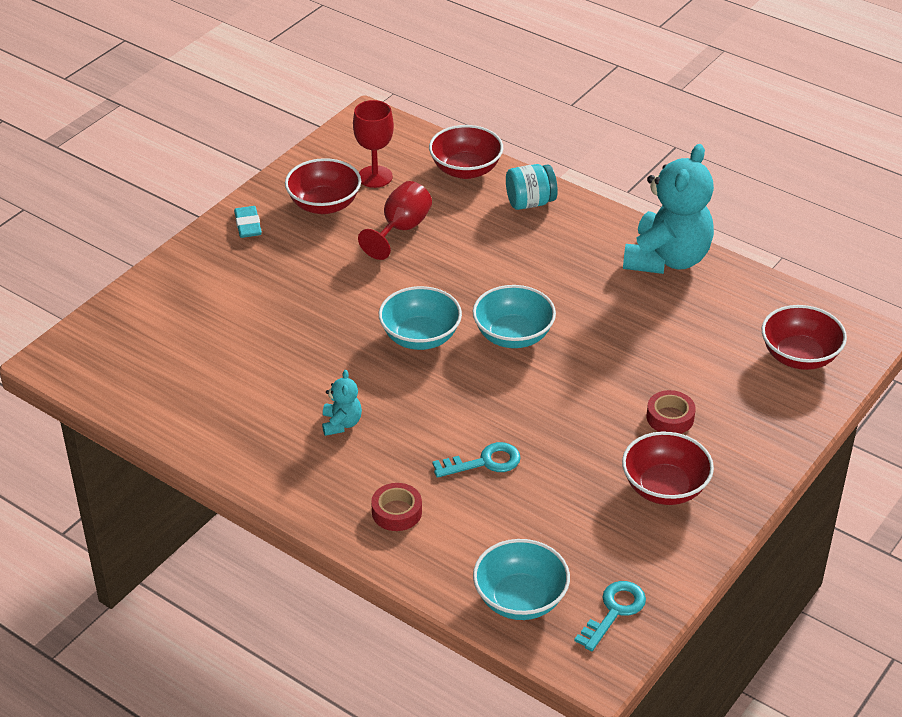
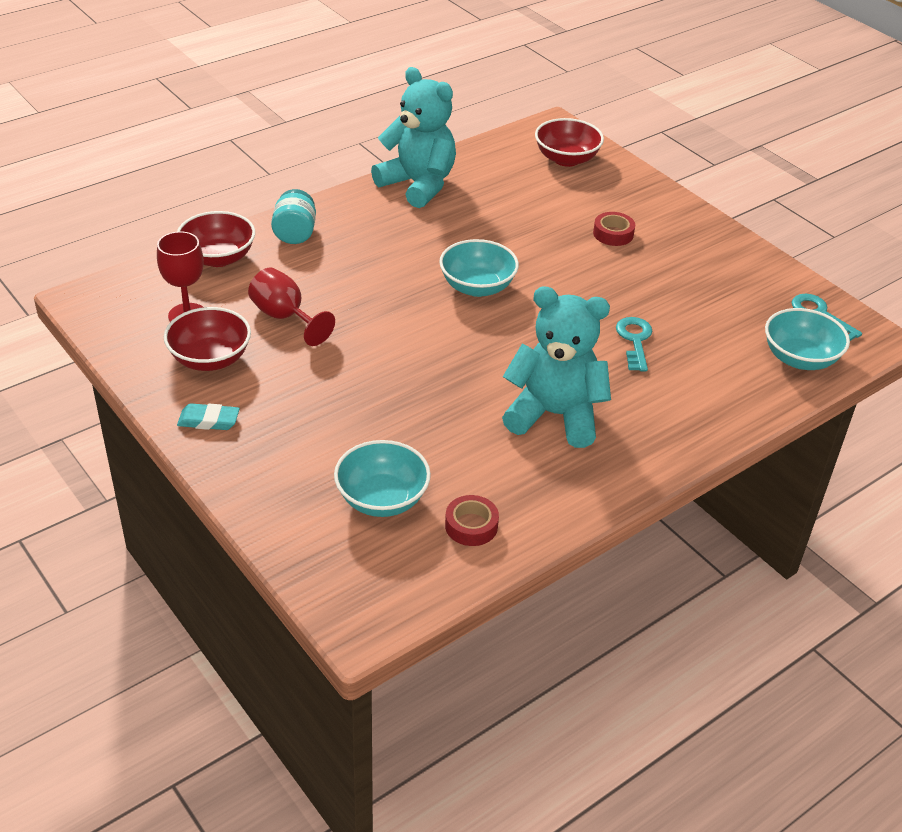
camera: 75 degrees left, 0 degrees up
(341, 423) = (554, 415): turquoise teddy bear -> turquoise teddy bear, size x2.28
(396, 512) = (682, 405): red tape -> red tape (471, 526)
(420, 337) = (453, 340): turquoise bowl -> turquoise bowl (382, 499)
(664, 488) = (692, 257): red bowl -> none

